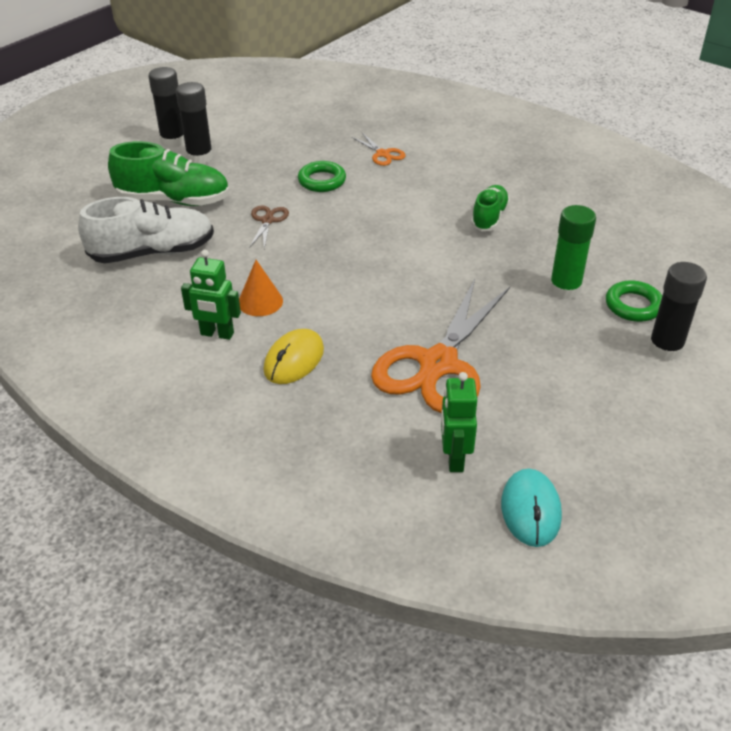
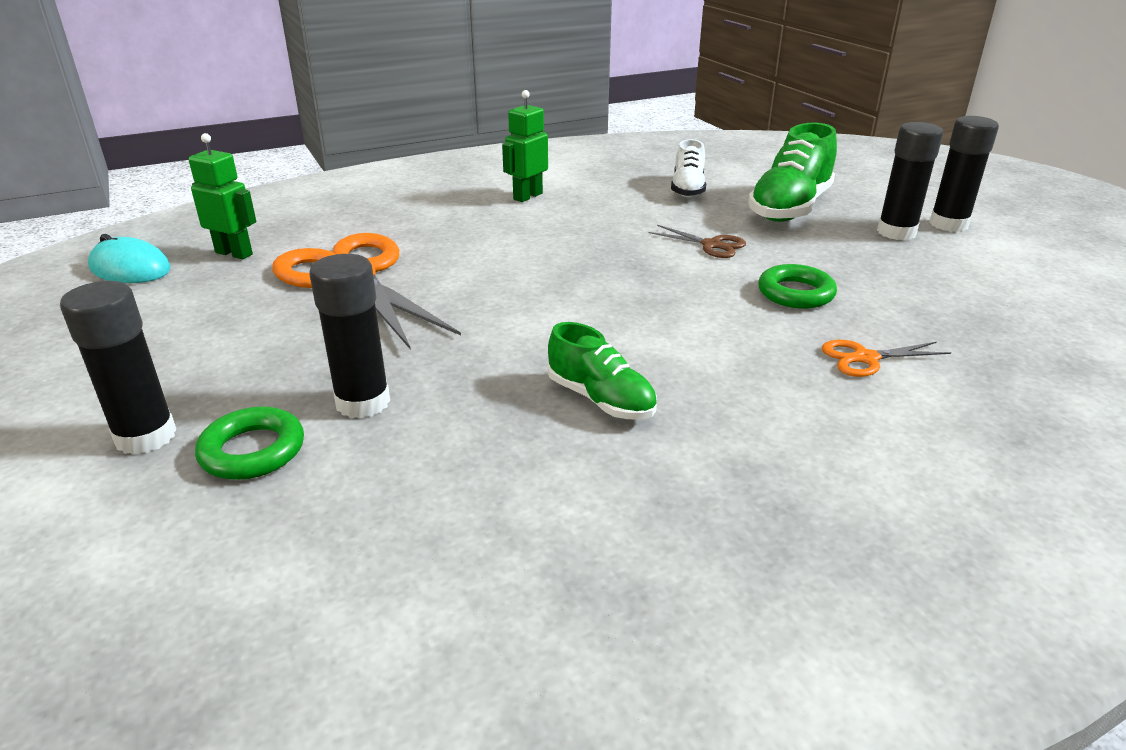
camera: 115 degrees right, 10 degrees down
(153, 252) = (687, 189): white shoe -> white shoe, size x0.60
(260, 301) = (557, 218): orange cone -> none
(294, 360) = (452, 218): yellow mouse -> none
(565, 289) = (363, 402): green glue stick -> black glue stick

